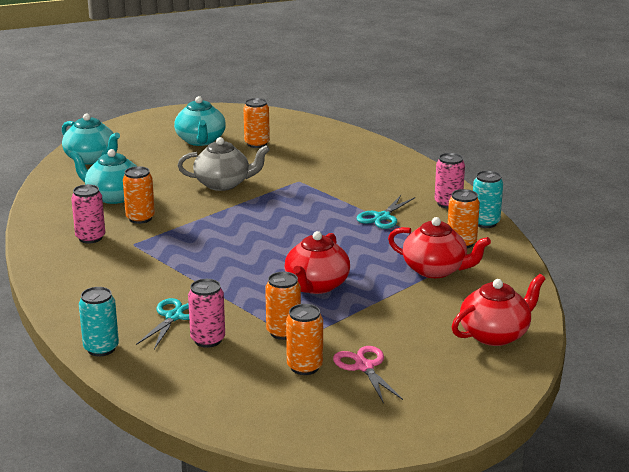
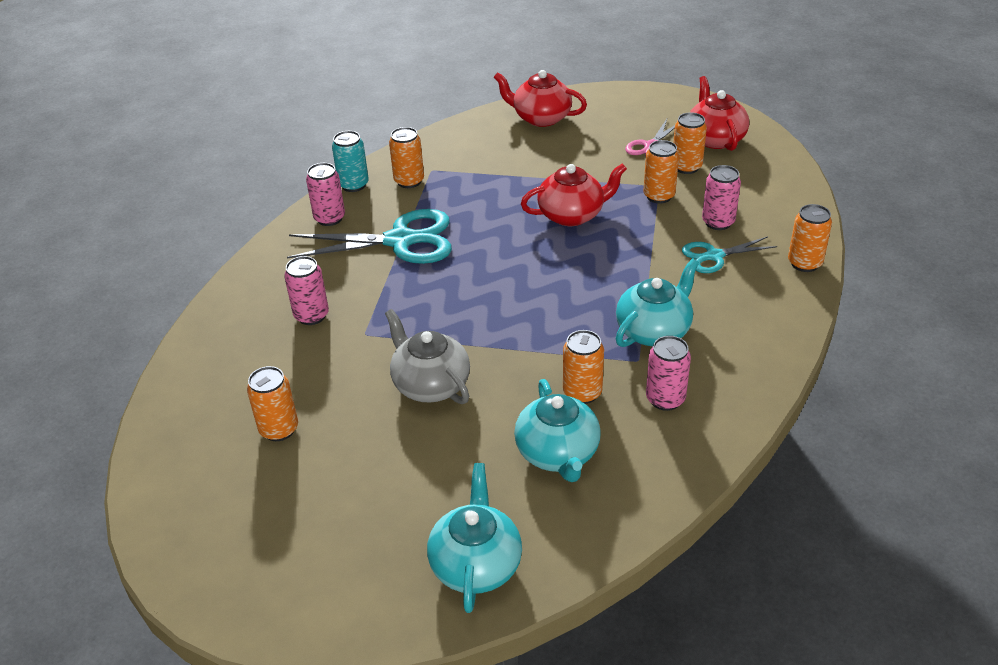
camera: 125 degrees left, 15 degrees up
(101, 348) = (804, 263): turquoise can -> orange can
(201, 141) = (312, 491): turquoise teapot -> turquoise teapot (654, 331)
(341, 172) = (311, 315): none -> pink can
(382, 217) = (400, 240): turquoise scissors -> turquoise scissors, size x1.81
(435, 270) = (474, 174): red teapot -> red teapot (715, 139)

